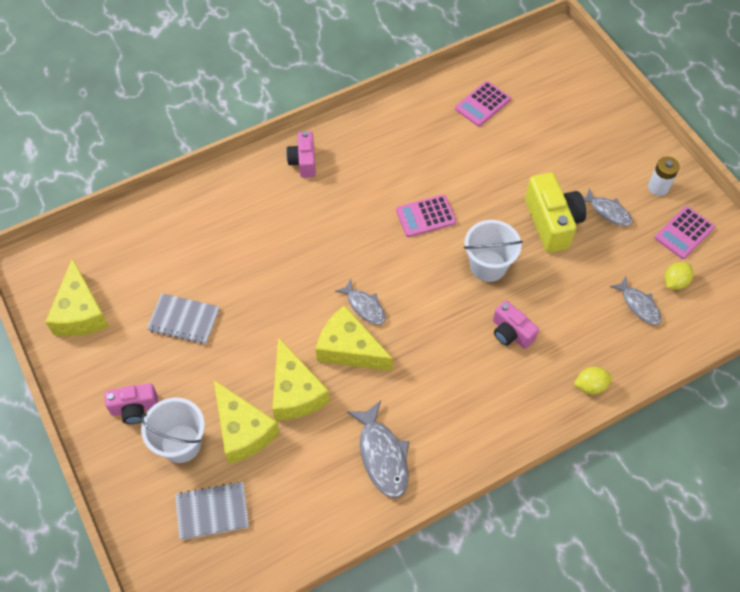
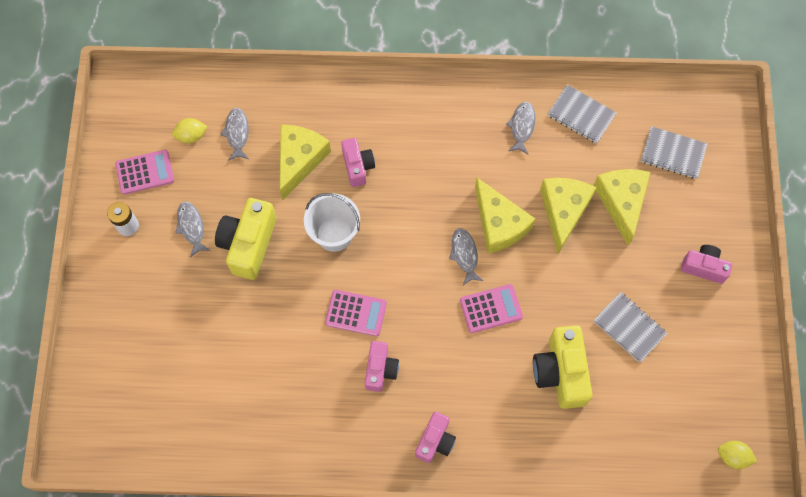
camera: 150 degrees left, 10 degrees up
(80, 312) = (721, 386): yellow cheese -> yellow cheese (299, 160)
(181, 443) = (676, 218): white bucket -> none
(228, 255) = (560, 372): none -> yellow camera
(329, 502) = (581, 115): none -> grey notebook
(378, 187) = (380, 370): none -> pink camera
(382, 455) = (522, 127): grey fish -> grey fish, size x0.64
(482, 104) = (214, 410): pink calculator -> pink calculator (491, 309)
(590, 386) = (327, 93): yellow lemon -> yellow lemon (732, 456)

